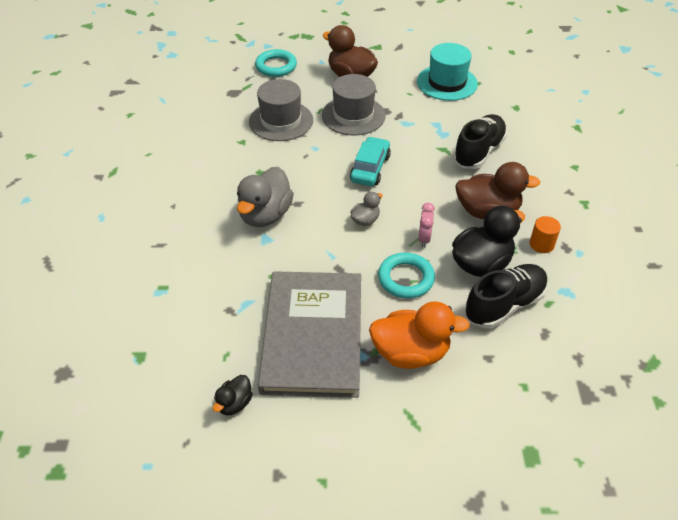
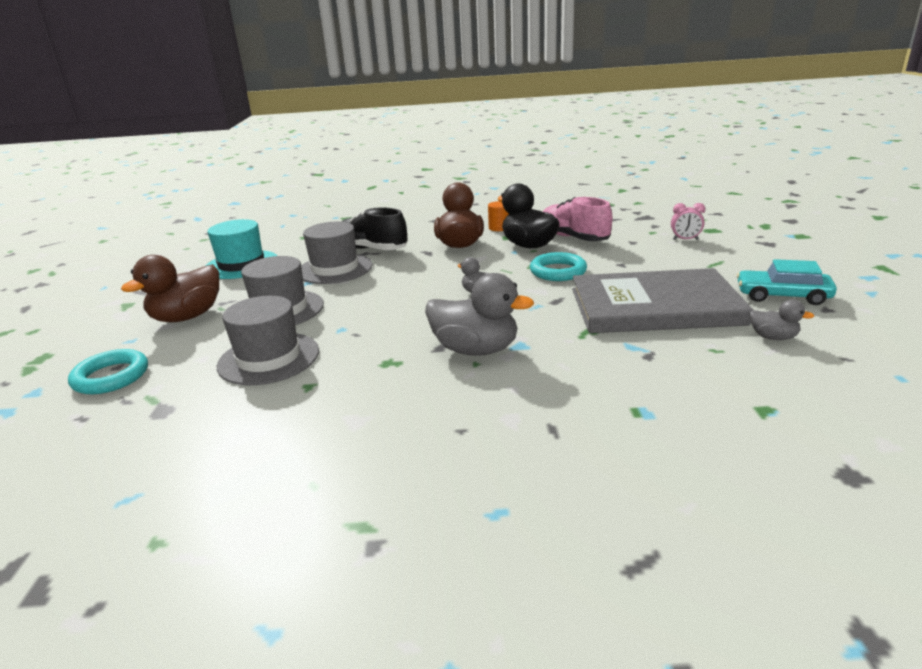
camera: 90 degrees left, 20 degrees down
(234, 403) = (773, 337): black duck -> grey duck
(370, 168) = (389, 295): turquoise car -> turquoise car (782, 296)
(410, 353) = (647, 266): orange duck -> none
(424, 238) = (501, 266): pink clock -> pink clock (685, 239)
(431, 134) = (335, 269): none -> grey hat
(504, 305) = (573, 238): black shoe -> pink shoe

